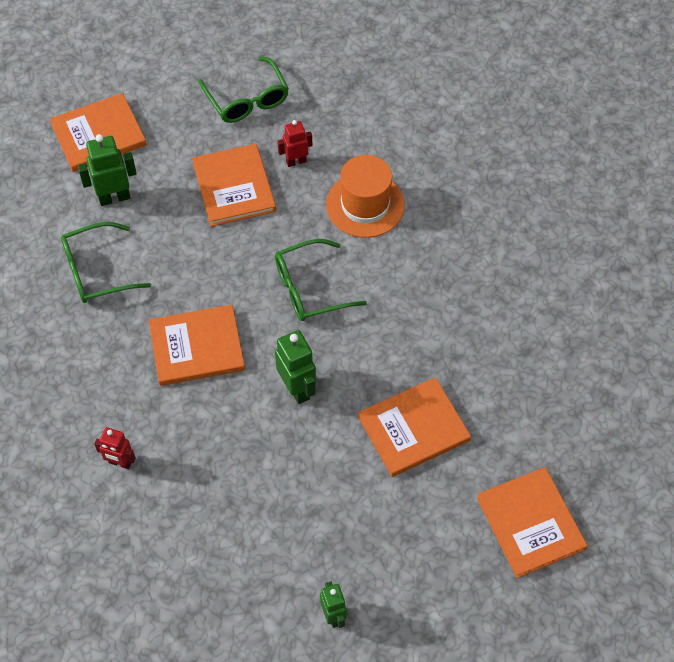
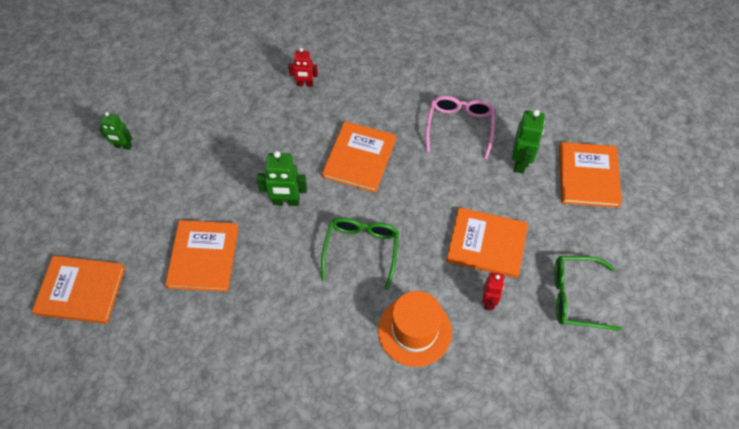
camera: 120 degrees right, 0 degrees up
(96, 271) = (459, 127): green glasses -> pink glasses
(120, 462) = (305, 84): red robot -> red robot turned 135 degrees counterclockwise

